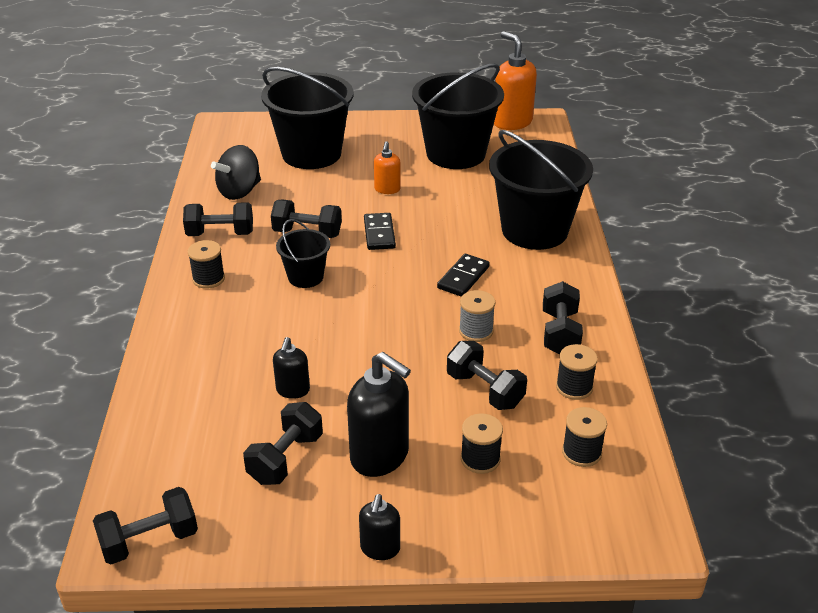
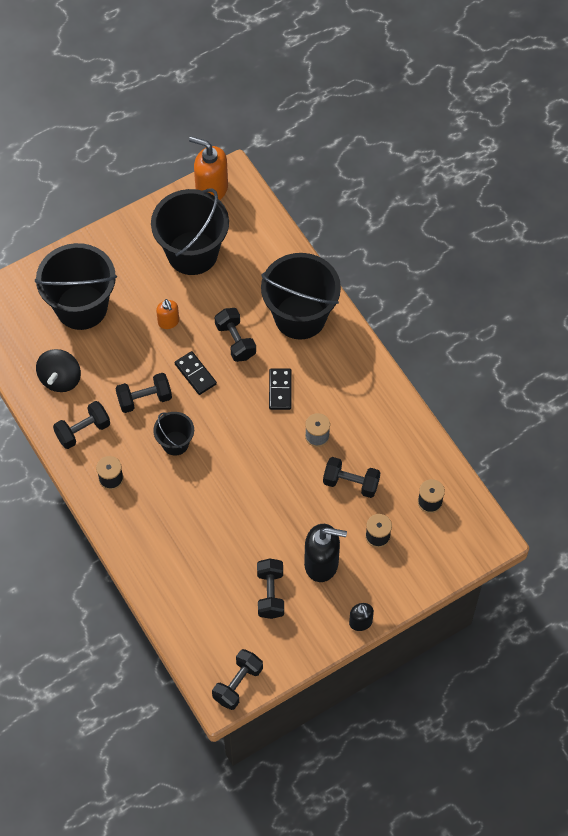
camera: 30 degrees left, 25 degrees up
(293, 390) = (238, 543): black soap dispenser -> none
(559, 333) = (369, 411): black dumbbell -> black dumbbell (235, 341)
(574, 387) = (401, 453): black spool -> none

